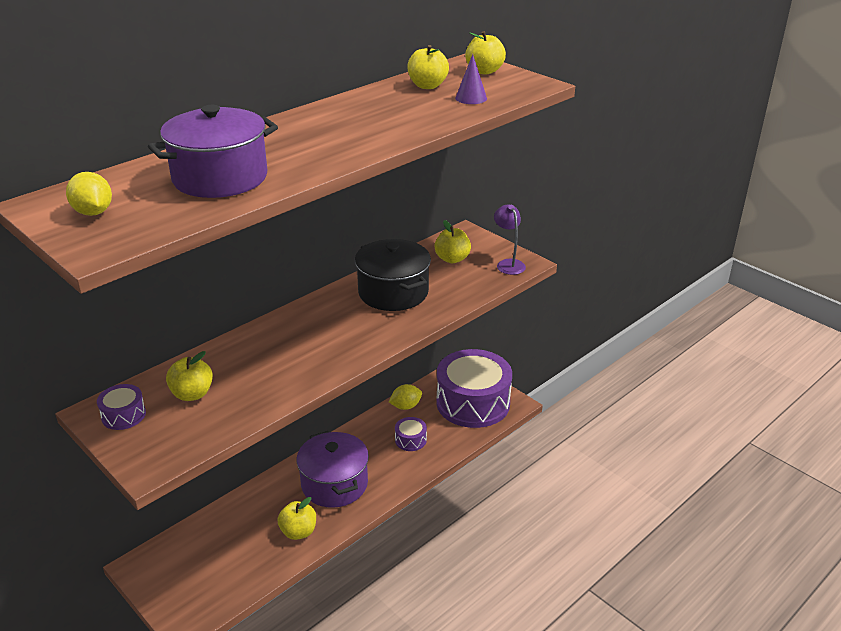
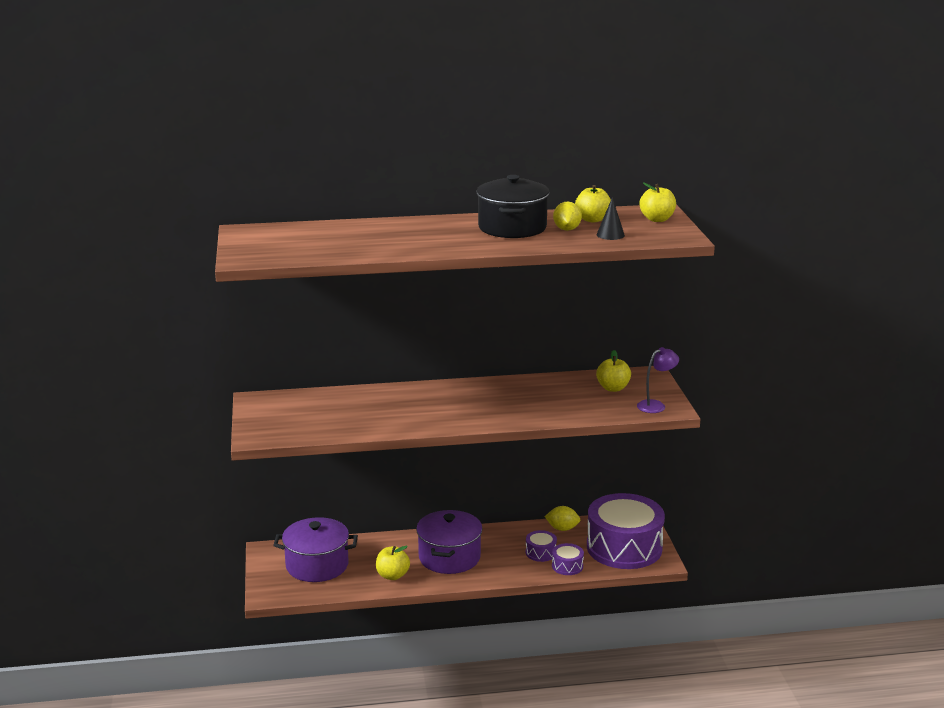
camera: 35 degrees right, 10 degrees down
(93, 212) = (265, 242): yellow lemon -> yellow lemon (567, 229)
(123, 415) = (270, 406): purple drum -> purple drum (567, 566)
(192, 394) = (323, 409): yellow apple -> none
(220, 178) = (360, 242): purple pot -> purple pot (317, 565)
(393, 292) = (534, 395): black pot -> black pot (512, 228)
(471, 98) = (610, 235): purple cone -> black cone
(508, 264) = (656, 405): purple lamp -> purple lamp turned 45 degrees clockwise

